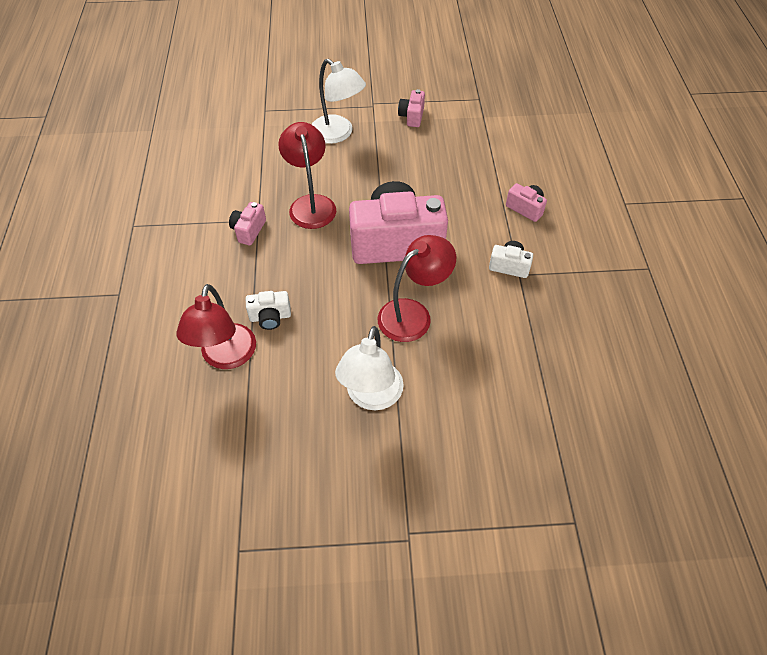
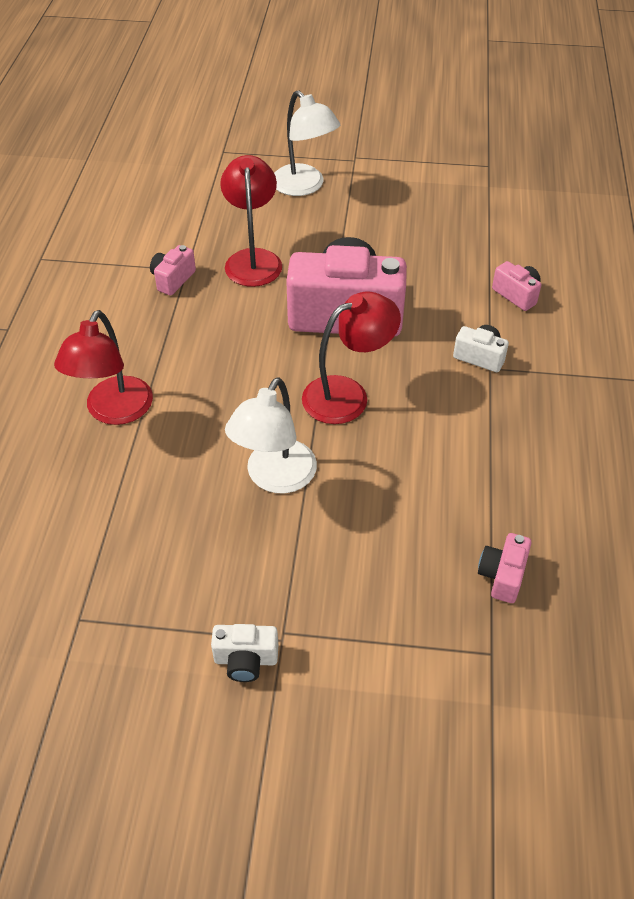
camera: 10 degrees right, 5 degrees down
(270, 317) = (175, 376): white camera -> white camera (246, 660)
(412, 116) = (399, 176): pink camera -> pink camera (502, 576)

